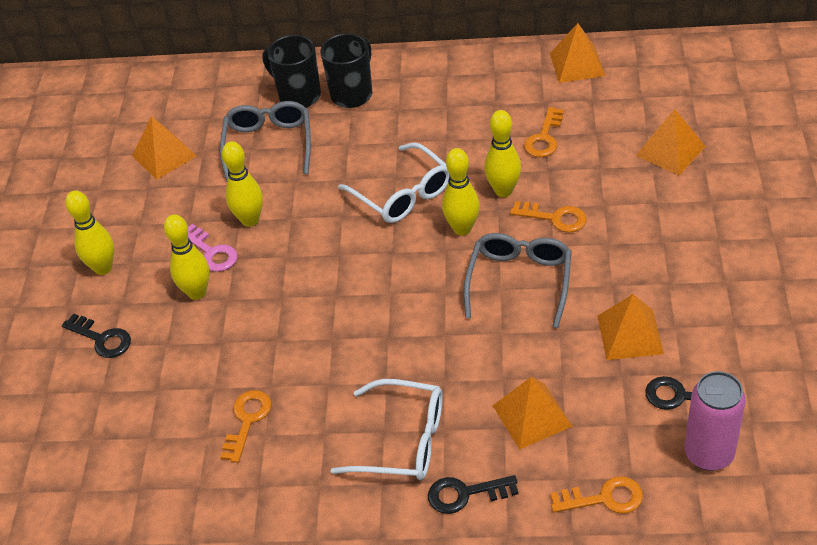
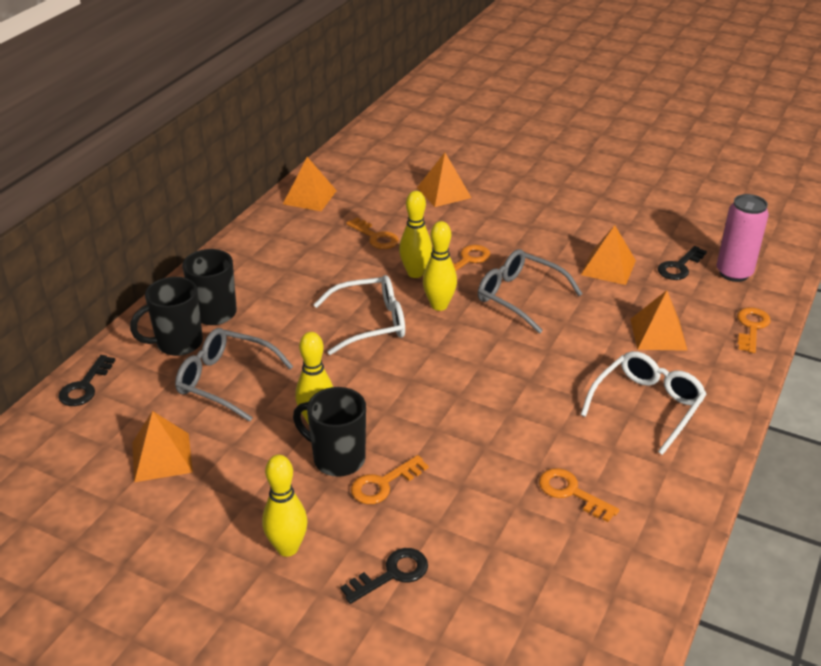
camera: 70 degrees left, 10 degrees down
(197, 292) = (383, 484): yellow bowling pin -> orange key
(212, 252) = (337, 459): pink key -> black mug
(465, 494) = (717, 390): black key -> black key (85, 386)

